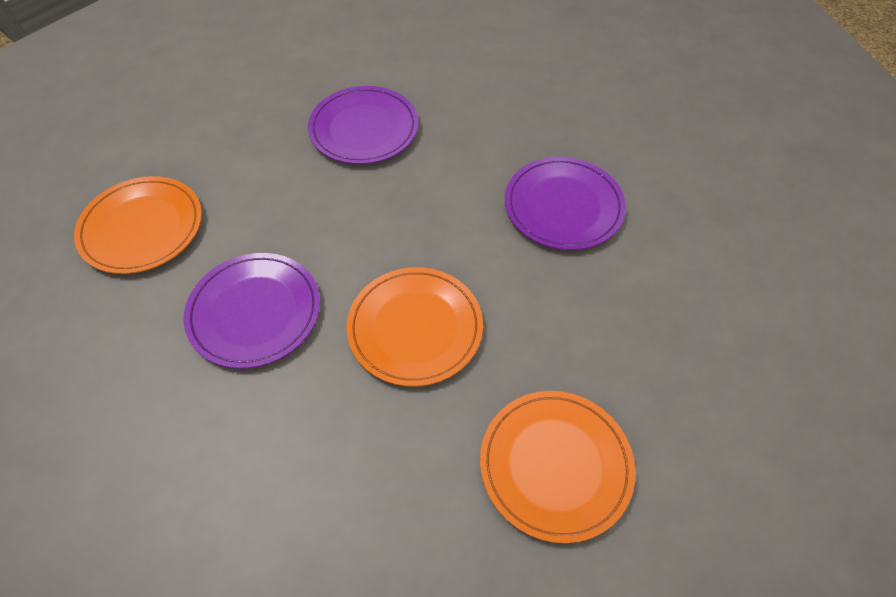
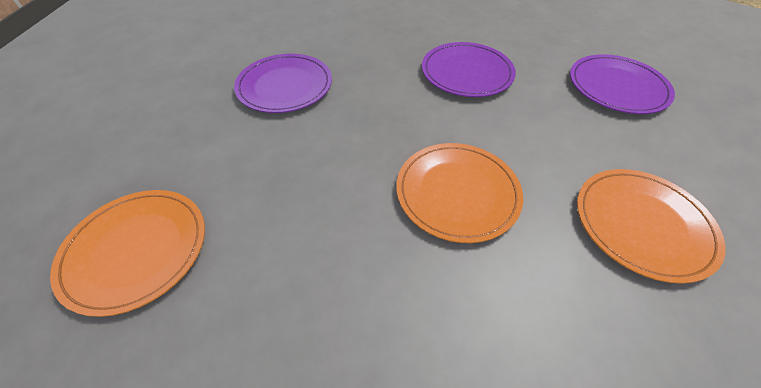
camera: 35 degrees left, 5 degrees down
(254, 312) = (318, 257): purple plate -> purple plate (617, 87)

